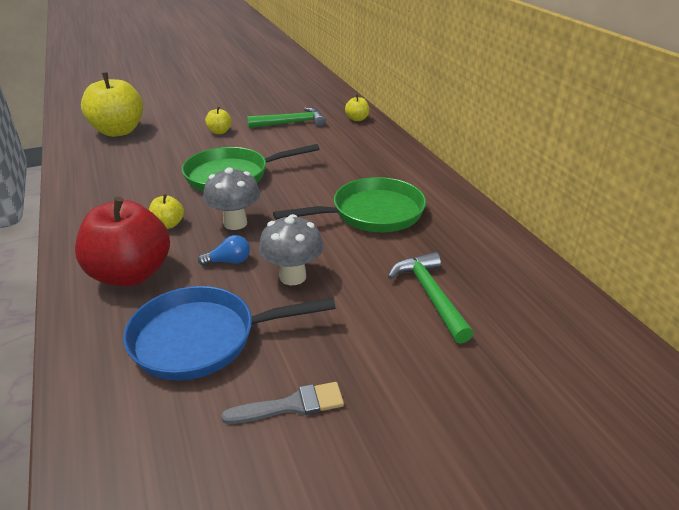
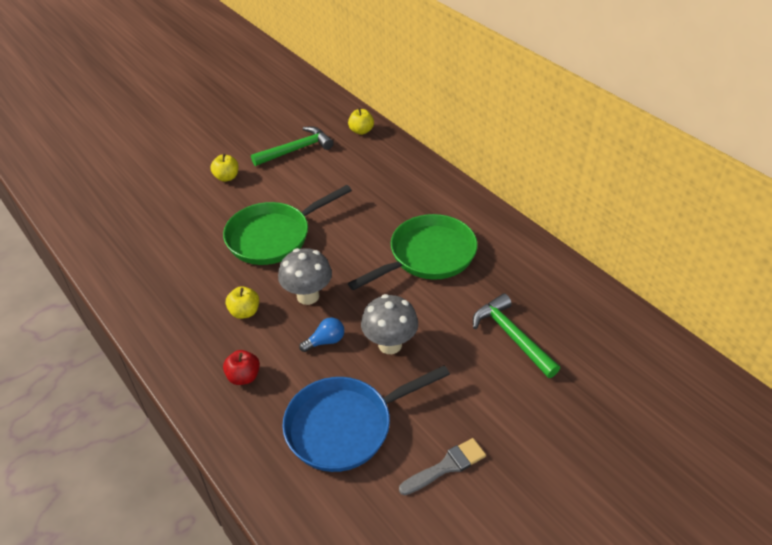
camera: 15 degrees left, 10 degrees up
(118, 131) = (115, 198): yellow apple -> none
(131, 274) = (244, 377): red apple -> red apple, size x0.45

